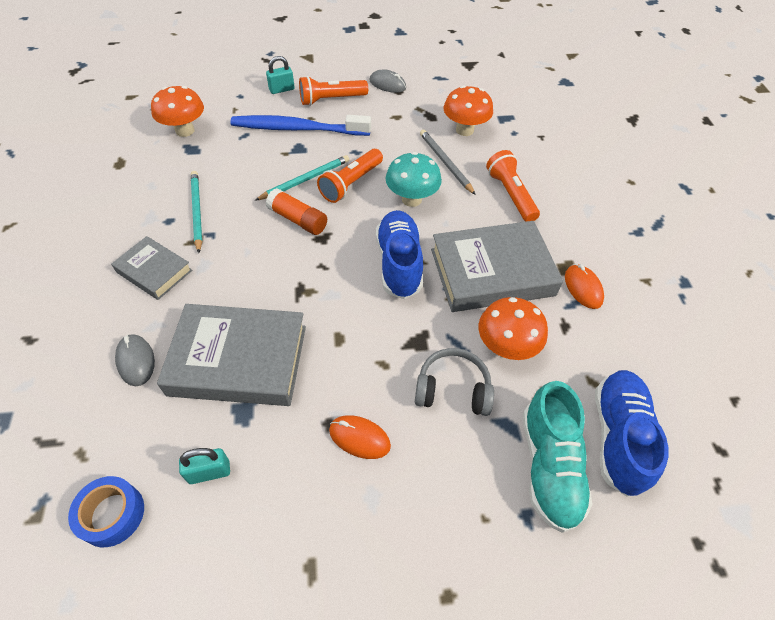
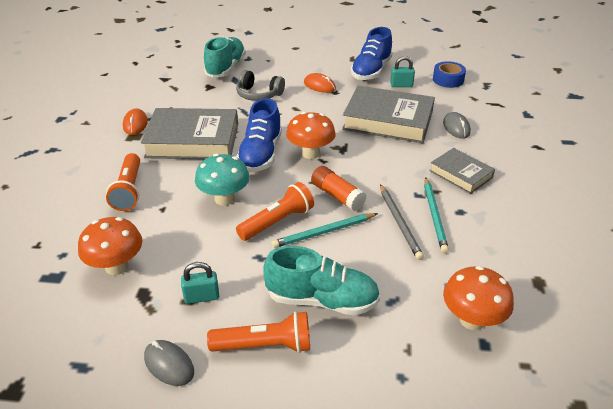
camera: 165 degrees left, 15 degrees down
(282, 89) = (335, 380): turquoise padlock -> turquoise padlock (202, 297)
(298, 129) = (322, 300): blue toothbrush -> turquoise shoe
(445, 163) = (168, 229): grey pencil -> grey pencil (399, 223)
(505, 347) = (214, 105): orange mushroom -> orange mushroom (310, 153)
(618, 436) = (182, 71): blue shoe -> blue shoe (371, 71)

